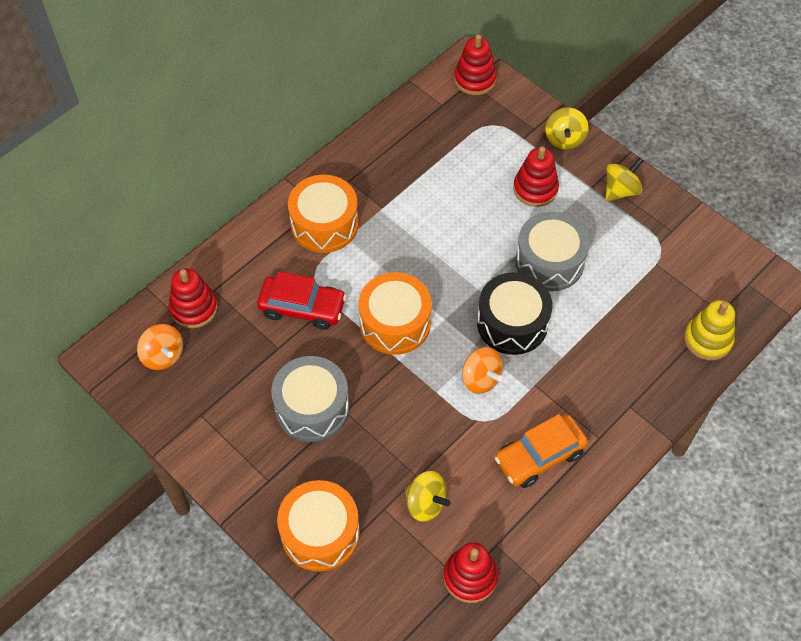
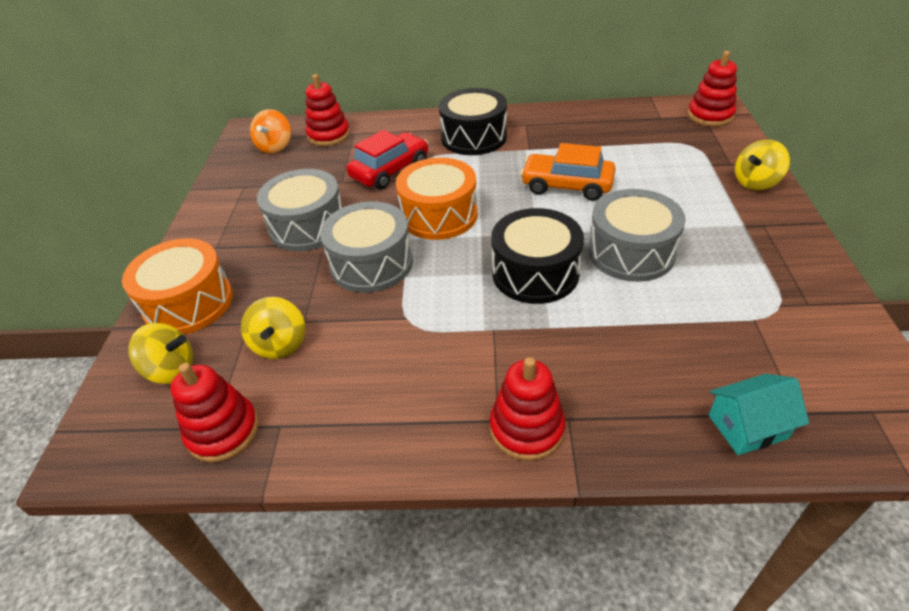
camera: 50 degrees right, 15 degrees down
(302, 308) = (390, 170): red car -> red car turned 105 degrees counterclockwise
(324, 224) = (474, 137): orange drum -> black drum
(402, 400) = (371, 263): none -> grey drum
(481, 379) = (452, 292): orange spinning top -> none
(535, 189) = (681, 199): red stacking toy -> red stacking toy (526, 428)
(539, 456) = (420, 387): orange car -> orange car (567, 186)
(620, 190) = (778, 243): yellow spinning top -> yellow spinning top (171, 369)
(707, 339) = (747, 426): yellow stacking toy -> turquoise house

